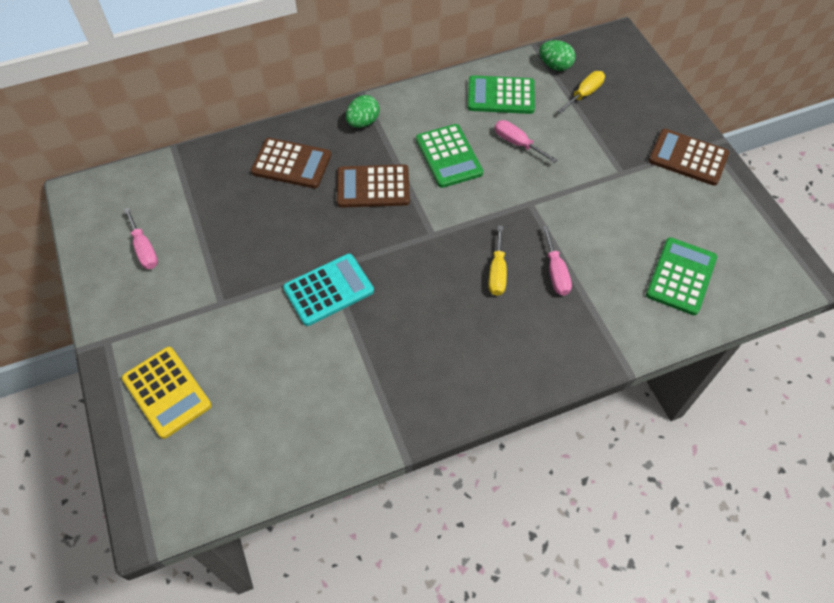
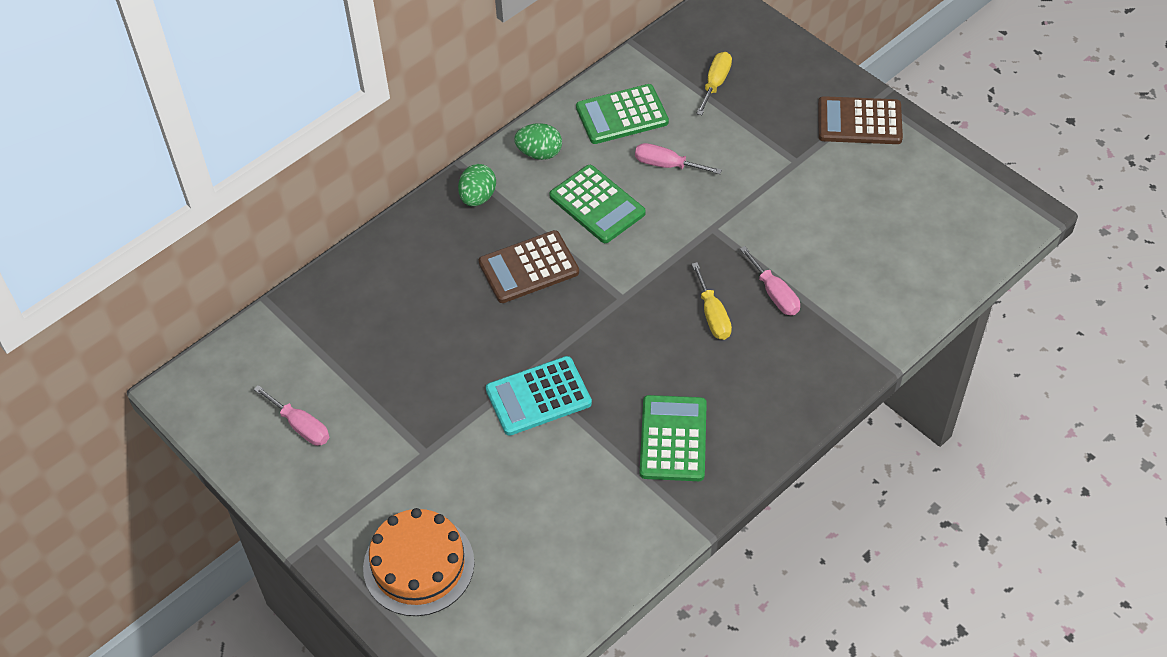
camera: 20 degrees left, 5 degrees down
(167, 392) = (418, 565): yellow calculator -> orange cake
(291, 164) = (419, 272): brown calculator -> none
(328, 290) = (538, 397): turquoise calculator -> turquoise calculator turned 150 degrees counterclockwise
(555, 66) = (667, 60): green egg -> green egg (539, 153)
(681, 276) = (905, 253): green calculator -> green calculator (673, 439)

